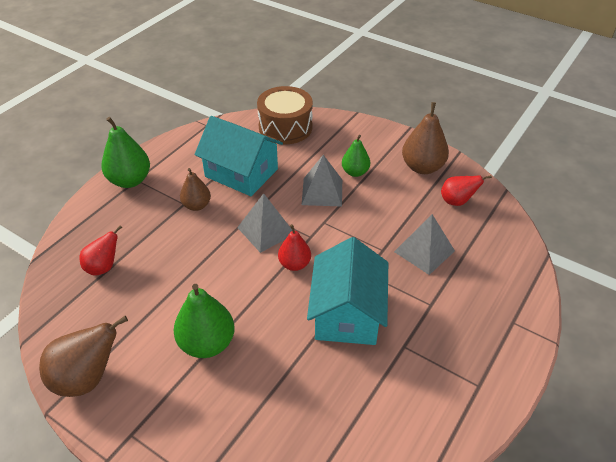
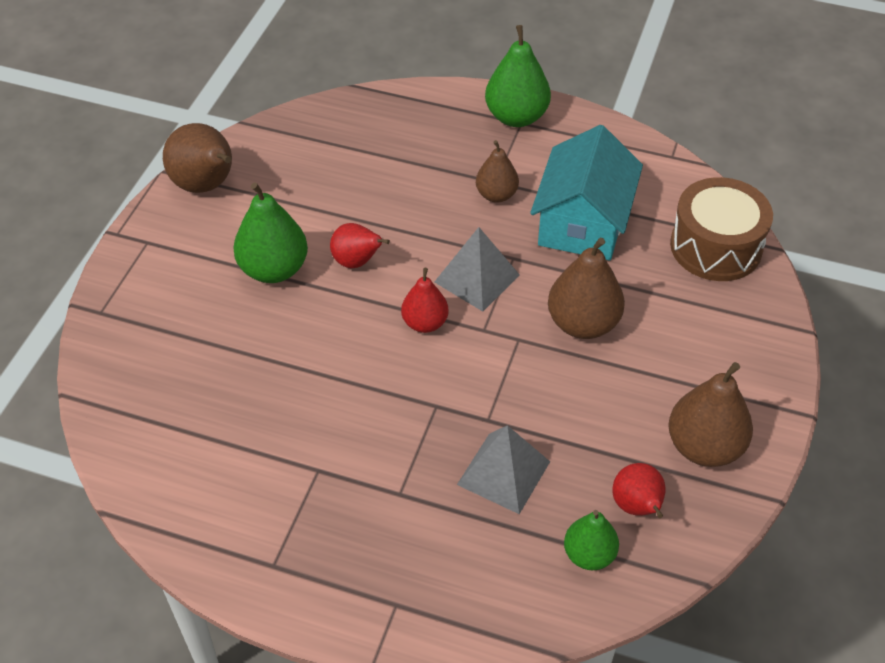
camera: 75 degrees right, 5 degrees up
(103, 267) = (360, 145): red pear -> red pear (357, 262)
(322, 192) = (583, 324): grey pyramid -> brown pear
(347, 313) = (356, 397): turquoise house -> none
(355, 172) = (647, 356): green pear -> green pear (589, 555)

